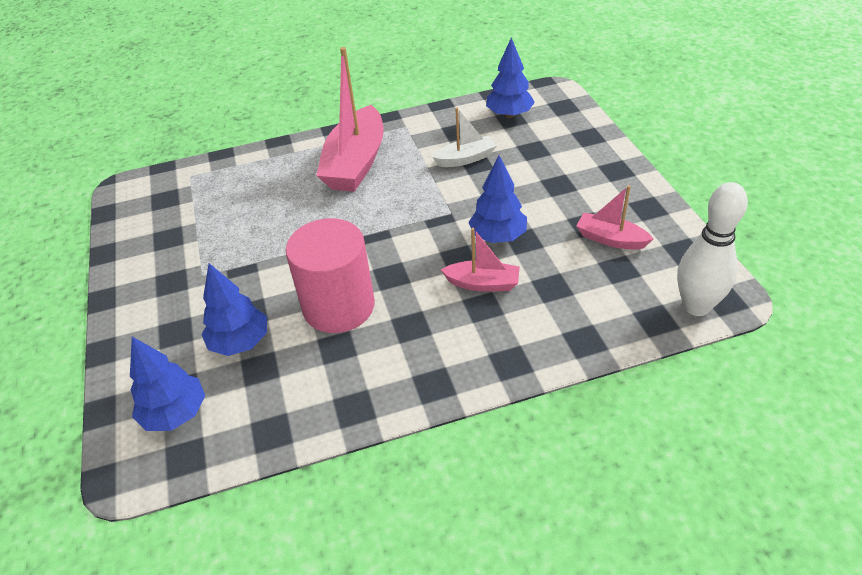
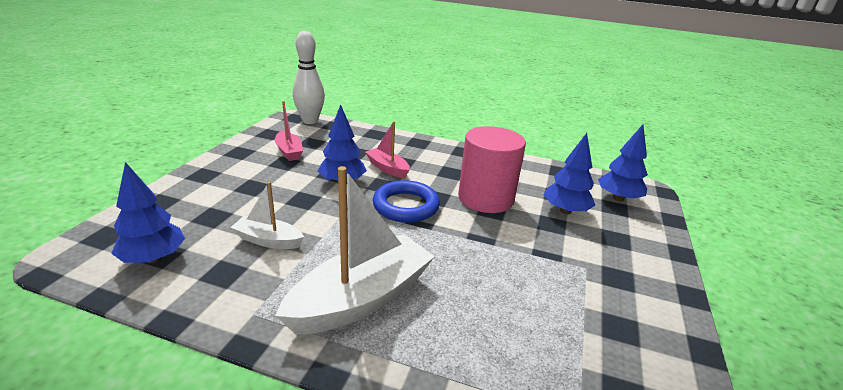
camera: 150 degrees left, 15 degrees down
(356, 163) = (361, 298): pink boat -> white boat
(406, 246) = (406, 206): none -> blue ring

